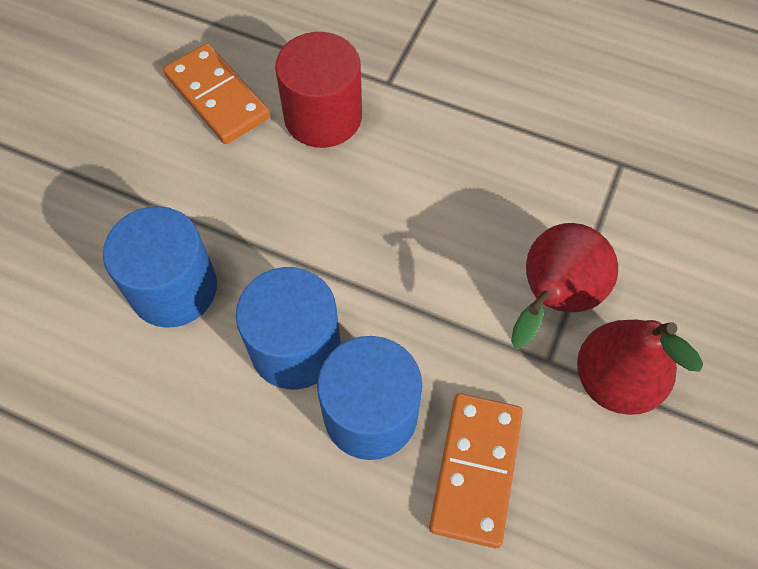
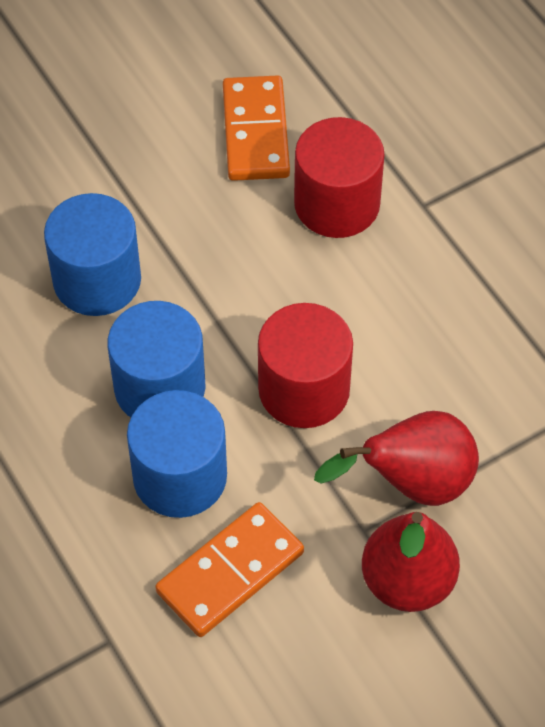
camera: 35 degrees right, 5 degrees down
(412, 275) = (304, 389): none -> red cylinder

